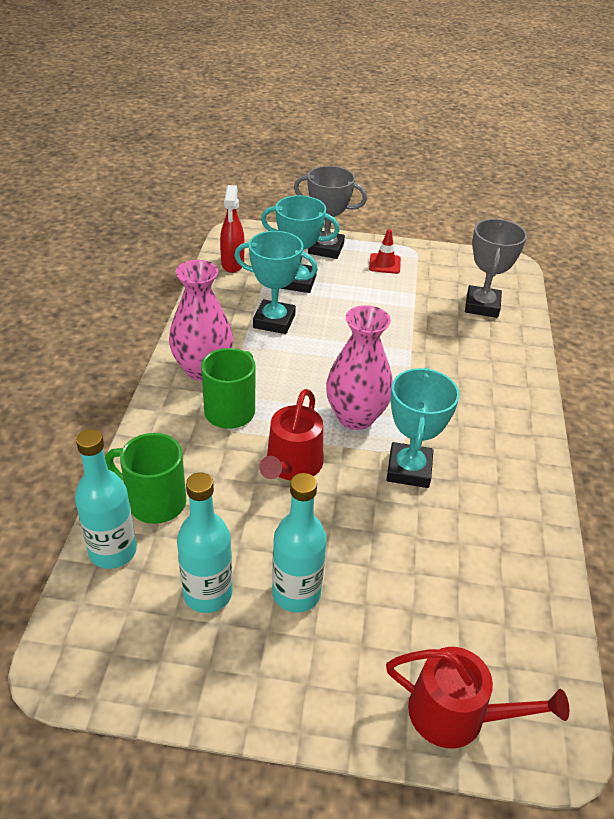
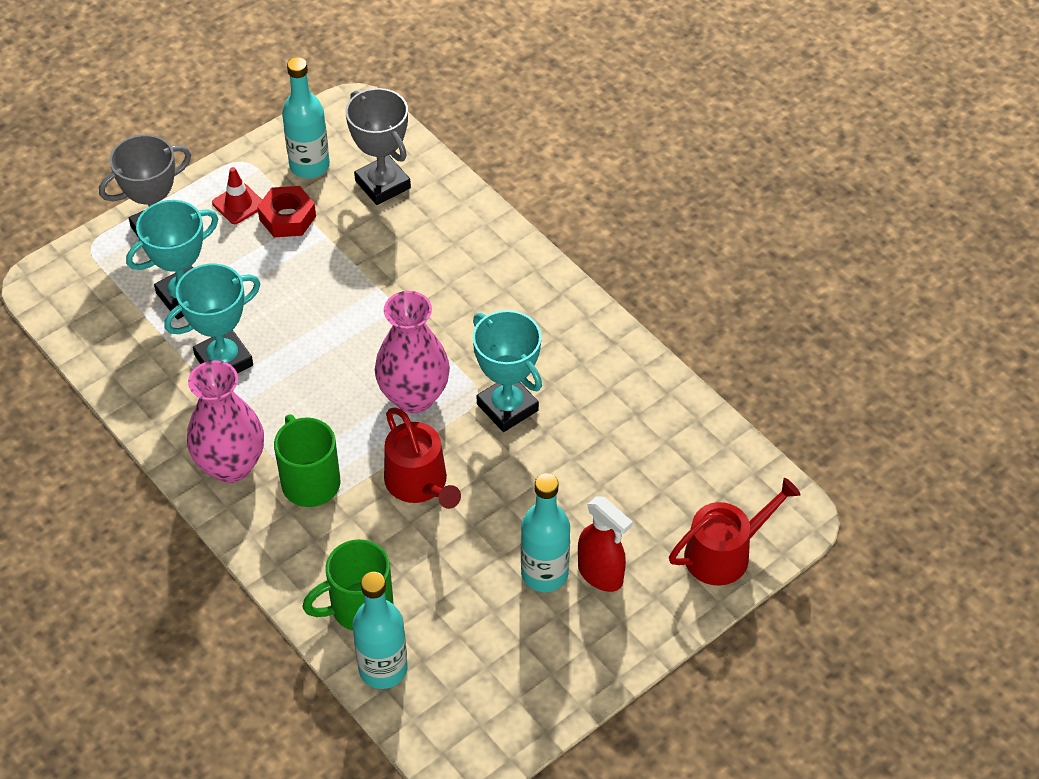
camera: 45 degrees left, 10 degrees up
(207, 593) = (488, 631): turquoise bottle -> turquoise bottle (309, 165)
(232, 264) = (93, 328): red spray bottle -> red spray bottle (600, 574)
(403, 285) = (287, 218): none -> red nut

